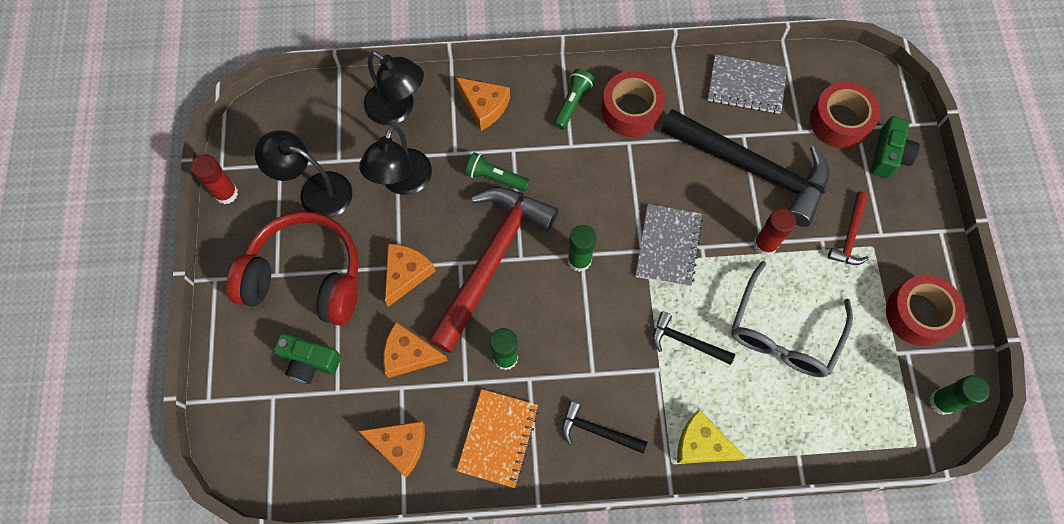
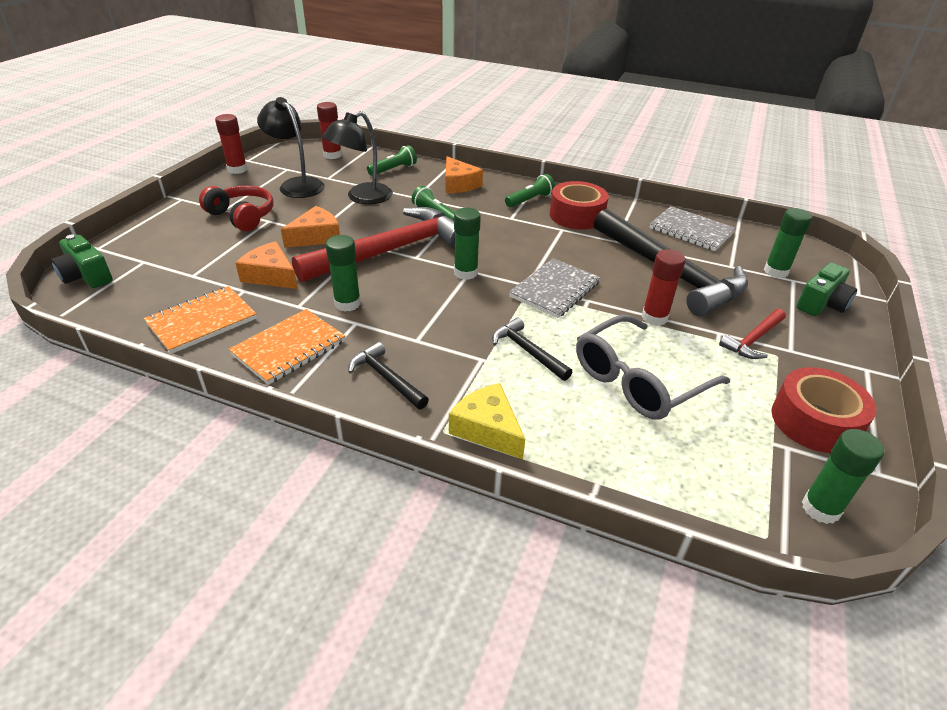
camera: 25 degrees right, 30 degrees down
(305, 278) = (242, 216): red headphones -> red headphones, size x0.62
(309, 111) = (332, 155): none -> red glue stick
(309, 362) = (192, 254): green camera -> green camera (86, 276)
(397, 109) = (393, 170): black lamp -> green flashlight
(400, 446) = (202, 321): orange cheese -> orange notebook
(840, 121) = (775, 271): red tape -> green glue stick

